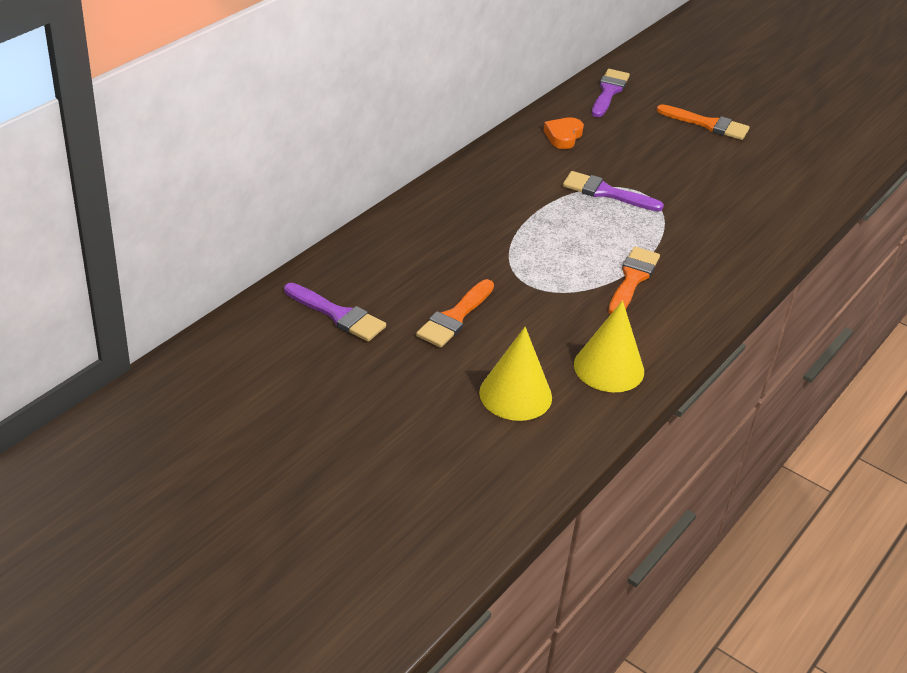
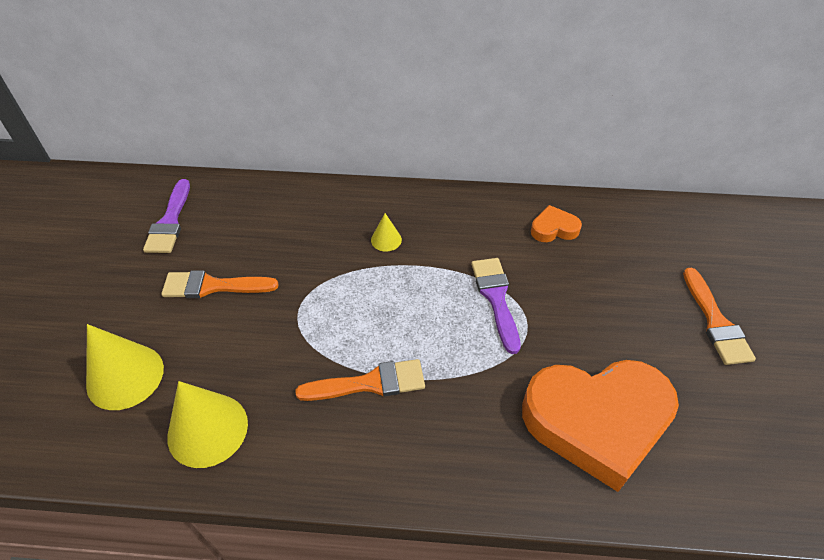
camera: 60 degrees right, 10 degrees up
(493, 212) = (386, 240): none -> yellow cone
(609, 92) = (668, 224): purple brush -> none
(742, 206) = (597, 421): none -> orange heart

